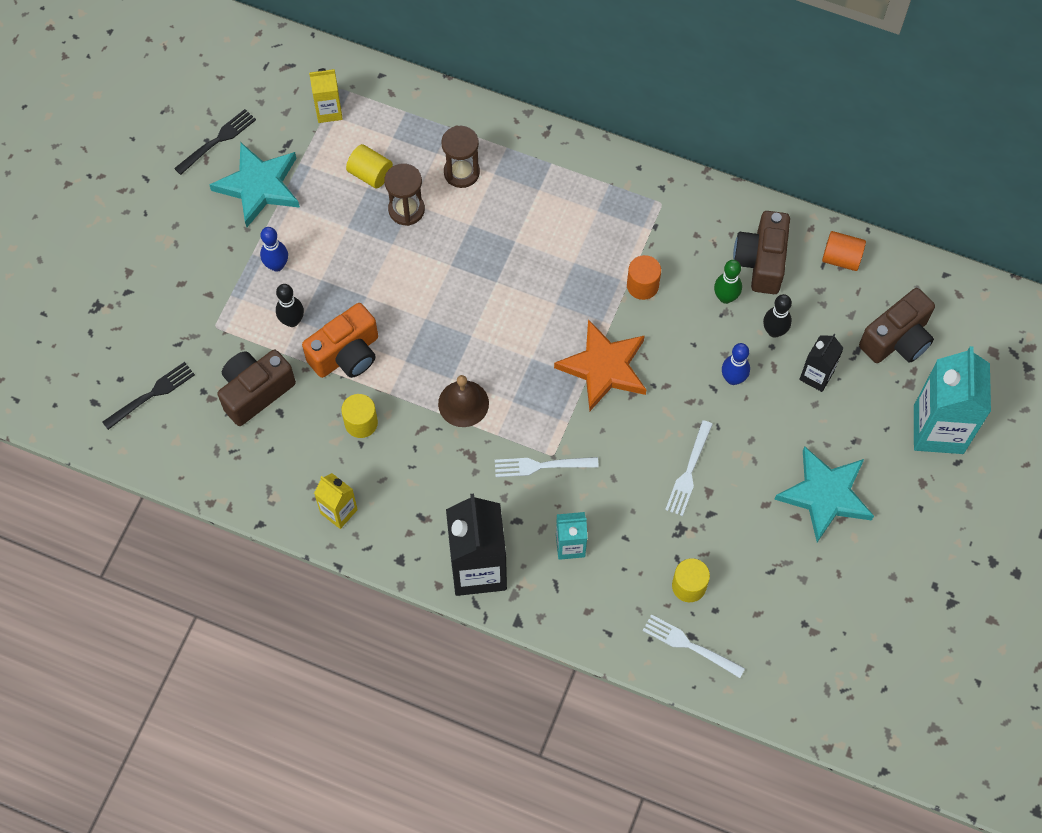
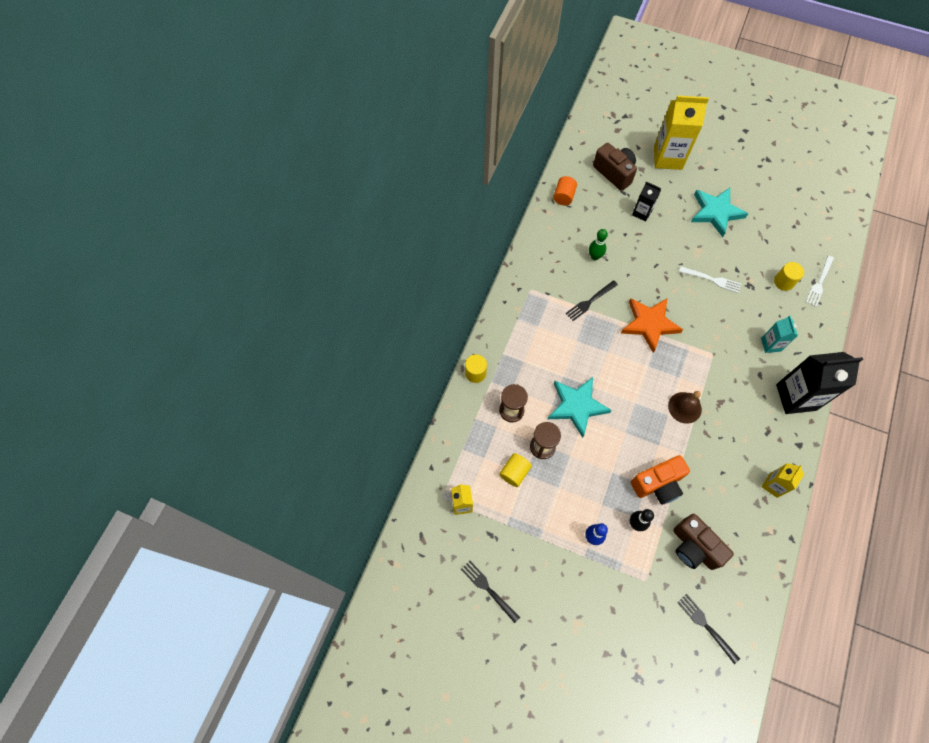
camera: 90 degrees left, 0 degrees up
(259, 186) = (527, 554): turquoise star -> turquoise star (576, 406)
(346, 354) = (658, 484): orange camera -> orange camera turned 105 degrees clockwise
(361, 423) = (707, 473): yellow cylinder -> yellow cylinder (475, 373)
(541, 466) = (721, 360): white fork -> none
(642, 285) = (590, 301): orange cylinder -> black fork
(733, 378) = (648, 255): blue bowling pin -> none
(761, 262) = (569, 237): brown camera -> none
(774, 331) = (615, 232): black bowling pin -> none
(938, 429) = (668, 158): turquoise carton -> yellow carton

